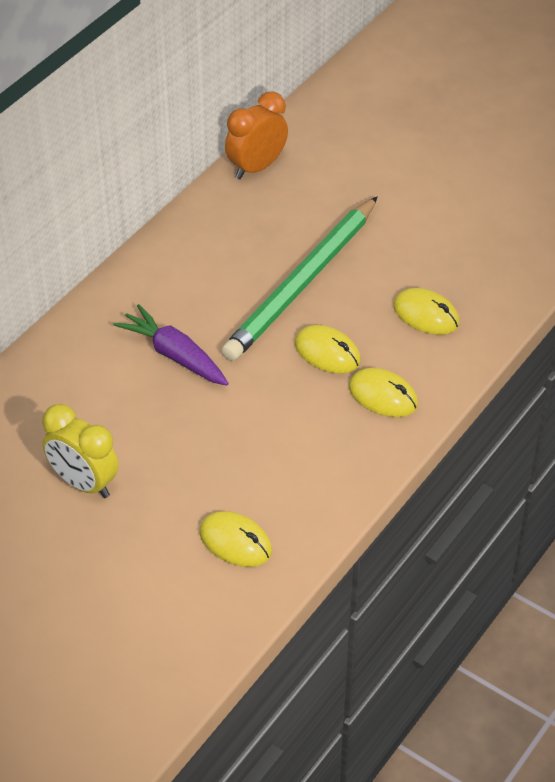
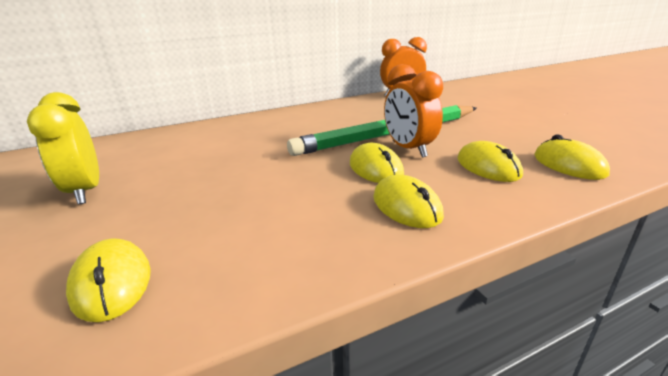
camera: 30 degrees right, 20 degrees down
(174, 355) = (257, 146): purple carrot -> none
(340, 307) = (409, 149): none -> orange clock
(493, 287) = (568, 165): none -> yellow mouse

